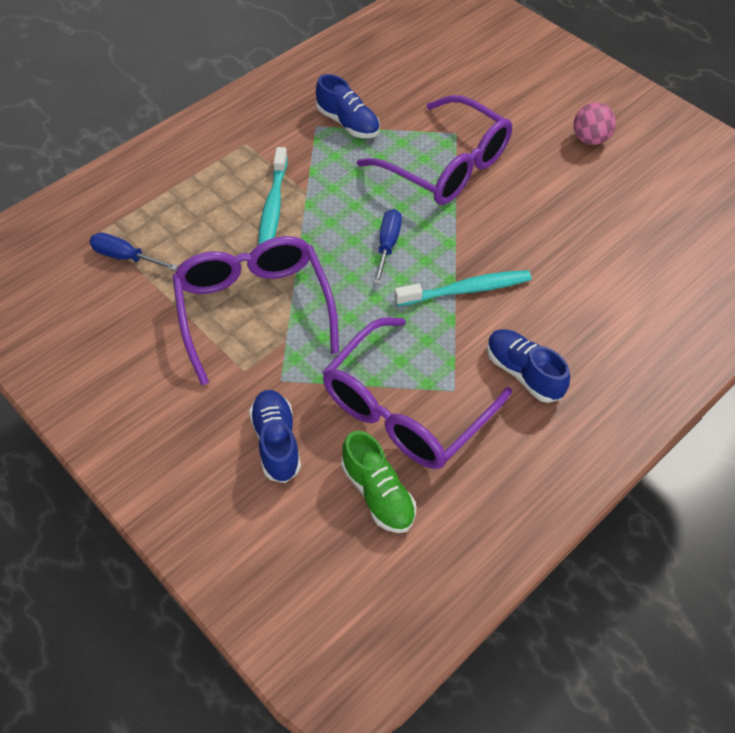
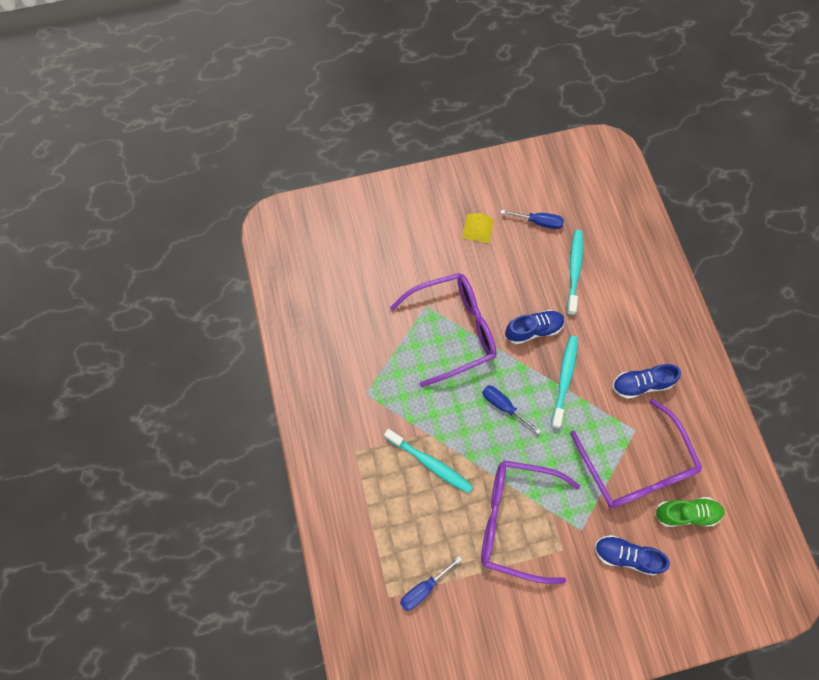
camera: 60 degrees left, 15 degrees up
(348, 123) = (375, 370): blue shoe -> blue shoe (533, 330)
(590, 139) = (478, 228): pink ball -> yellow pyramid
(619, 245) = (574, 270): none -> turquoise toothbrush
(650, 188) = (538, 222): none -> blue screwdriver

